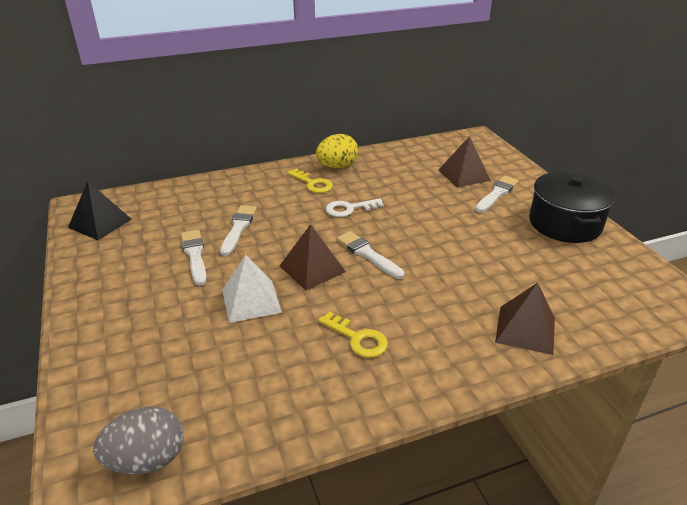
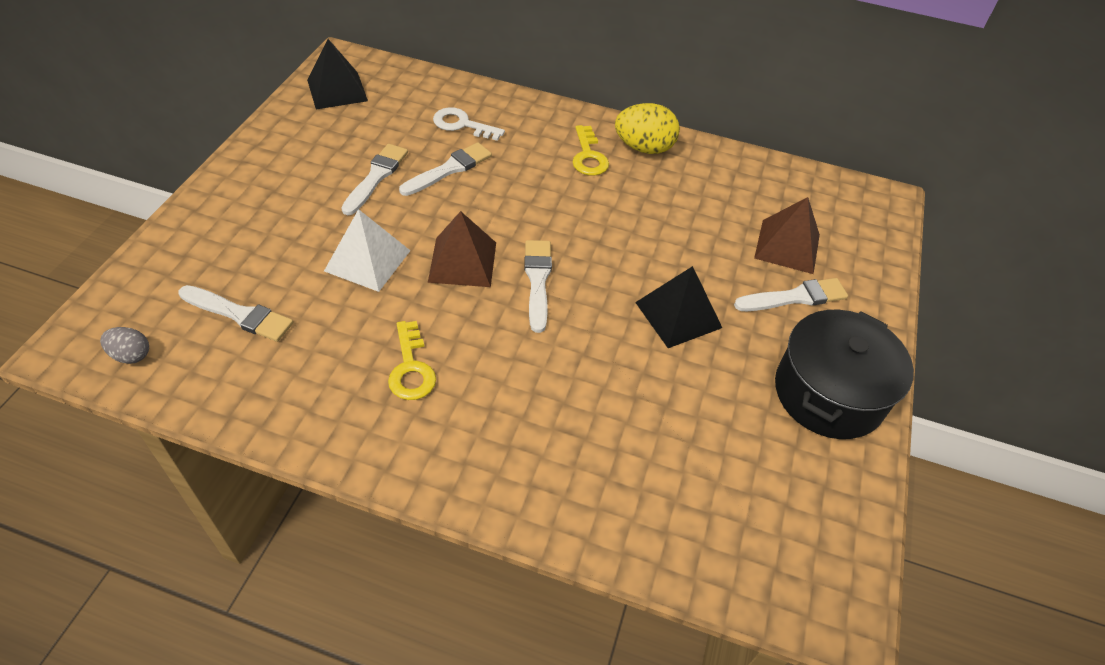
camera: 35 degrees right, 15 degrees up
(147, 460) = (131, 355): grey egg -> grey egg, size x0.55
(201, 382) = (239, 314): none -> white brush
(349, 209) = (588, 212): white key -> white key (462, 124)
(458, 229) = (678, 314): none -> black pyramid
(525, 329) = (588, 483): brown pyramid -> none

